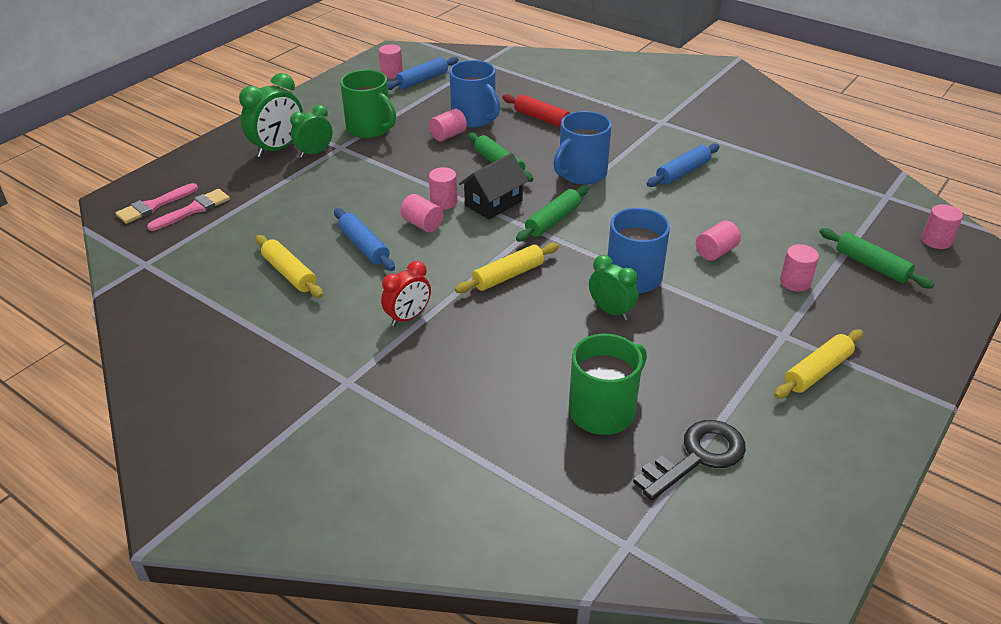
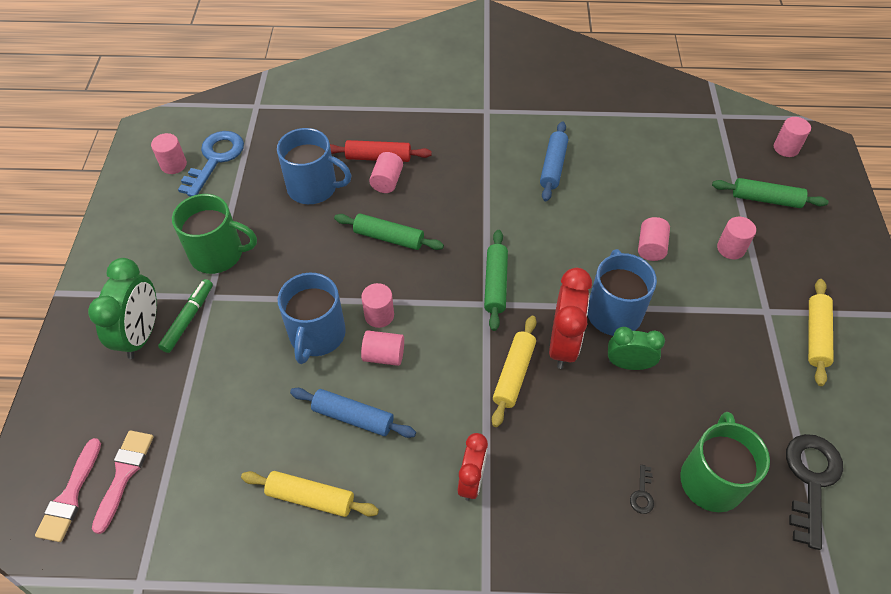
camera: 35 degrees left, 15 degrees up
(314, 152) = (188, 319): green clock -> green marker
(422, 80) = (215, 159): blue rolling pin -> blue key
(448, 135) = (308, 224): pink cylinder -> pink cylinder (387, 181)
(493, 203) = (426, 291): black house -> none
(532, 389) = (642, 494): none -> black key
(568, 276) = (563, 344): none -> red clock
(581, 173) = (471, 211): blue mug -> blue mug (317, 335)

